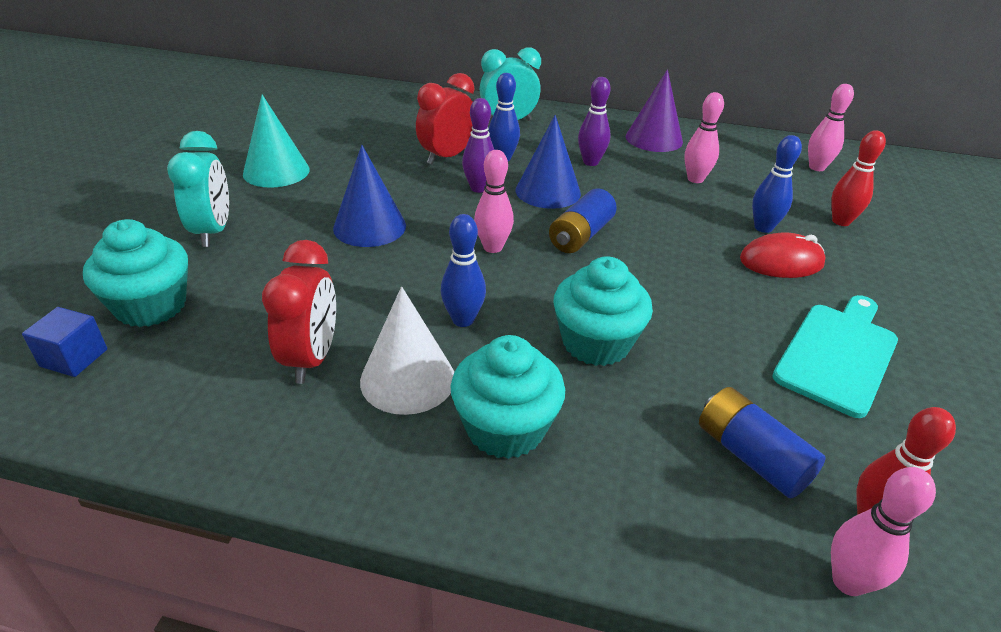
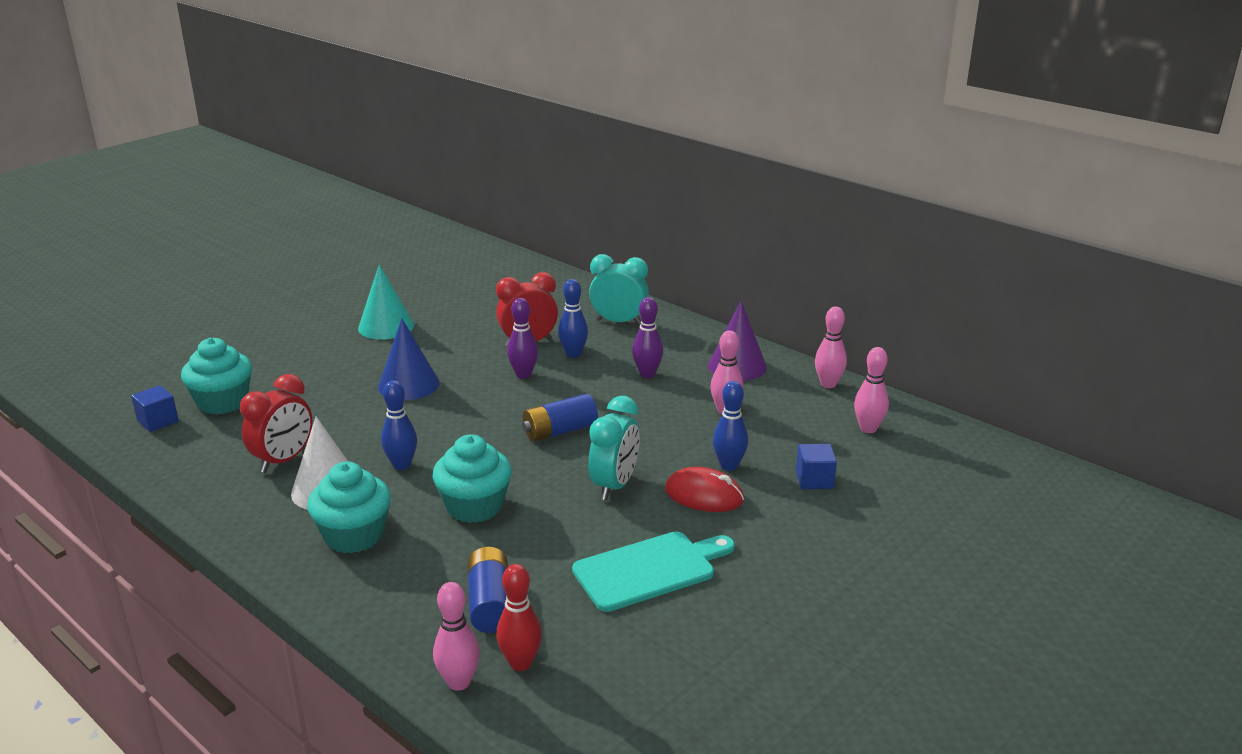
camera: 30 degrees right, 10 degrees down
(213, 232) = (301, 362): turquoise clock -> turquoise clock (614, 486)
(493, 247) = (480, 422): pink bowling pin -> pink bowling pin (828, 384)
(548, 191) = (577, 390): blue cone -> none
(841, 221) = (814, 480): red bowling pin -> blue cube

